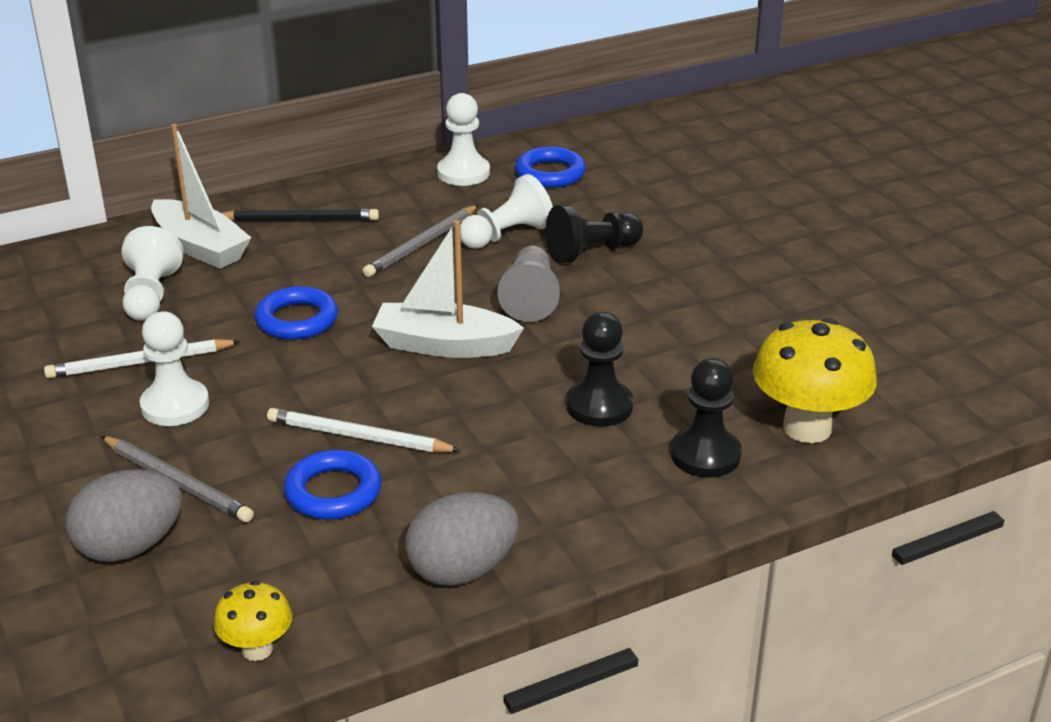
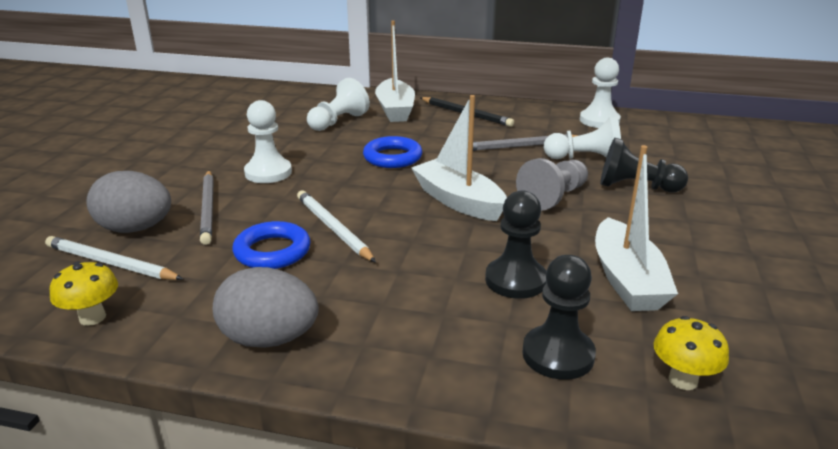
camera: 40 degrees right, 5 degrees down
(140, 363) = (284, 148): white pencil -> white pencil (110, 263)
(550, 173) = (661, 137): blue ring -> none
(686, 360) = (627, 280): none -> white boat
(807, 428) = (683, 380): yellow mushroom -> yellow mushroom, size x0.53

